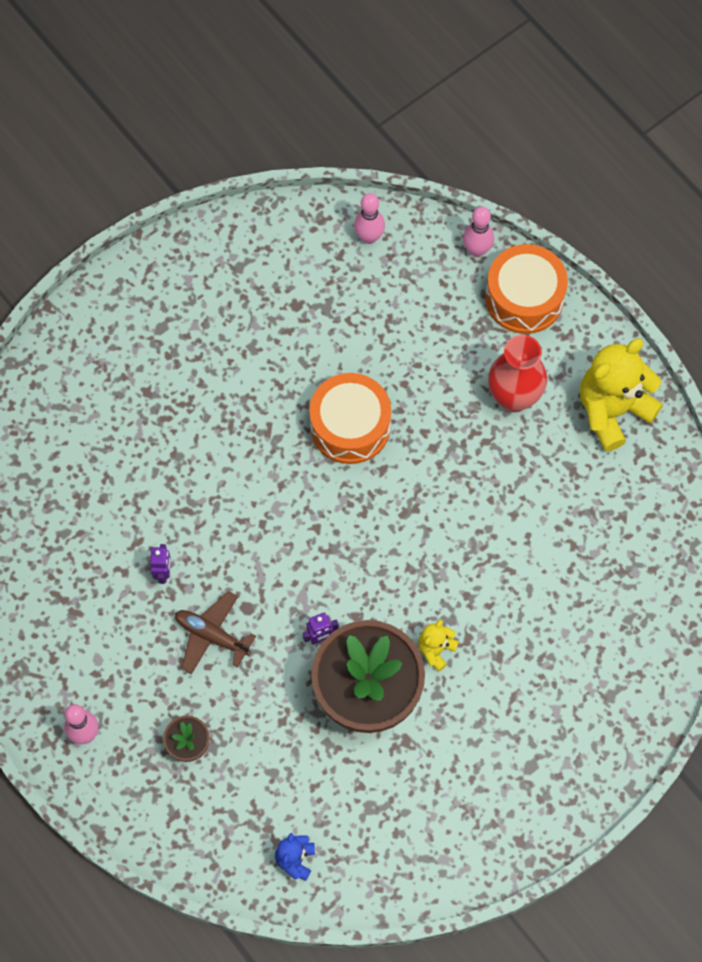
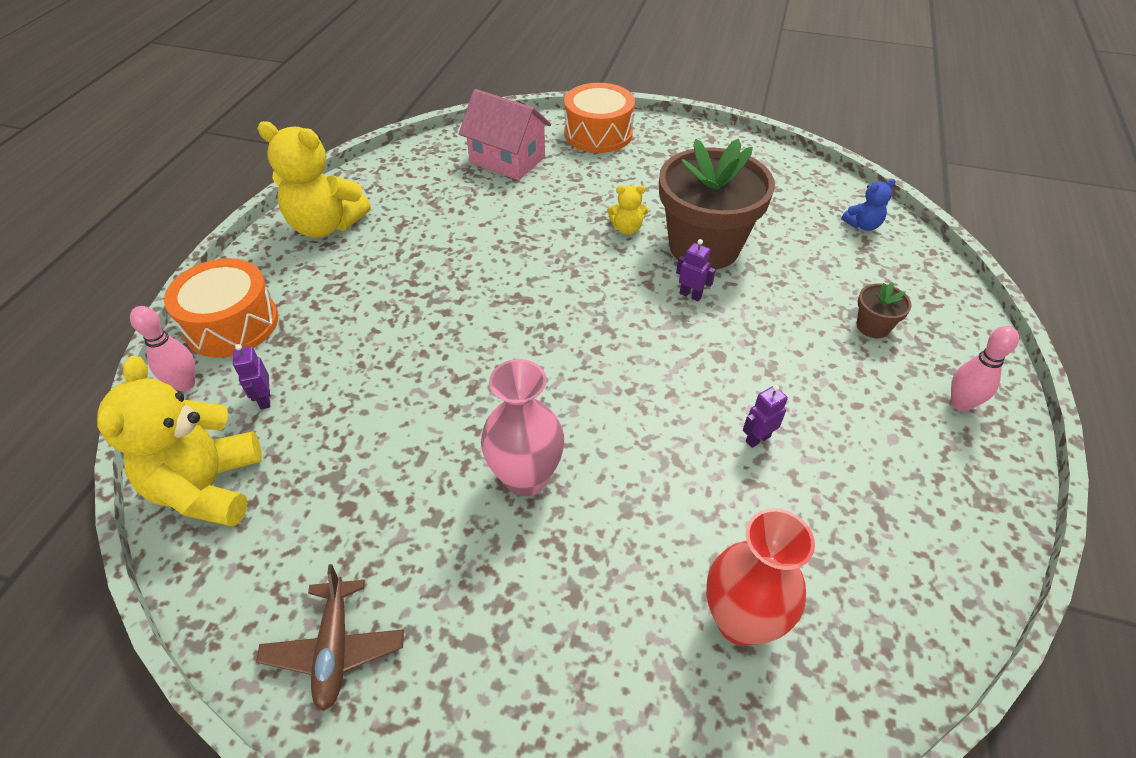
camera: 125 degrees left, 20 degrees down
(212, 636) = (770, 365): brown plane -> brown plane (335, 648)
(242, 413) = (525, 477): none -> pink vase
(350, 426) = (469, 379): orange drum -> orange drum (598, 133)
(369, 237) = (208, 487): pink bowling pin -> yellow teddy bear
(425, 292) = (265, 399): none -> purple robot
(514, 397) = (353, 284): red vase -> red vase (740, 621)
(617, 616) = (507, 160): none -> pink house

